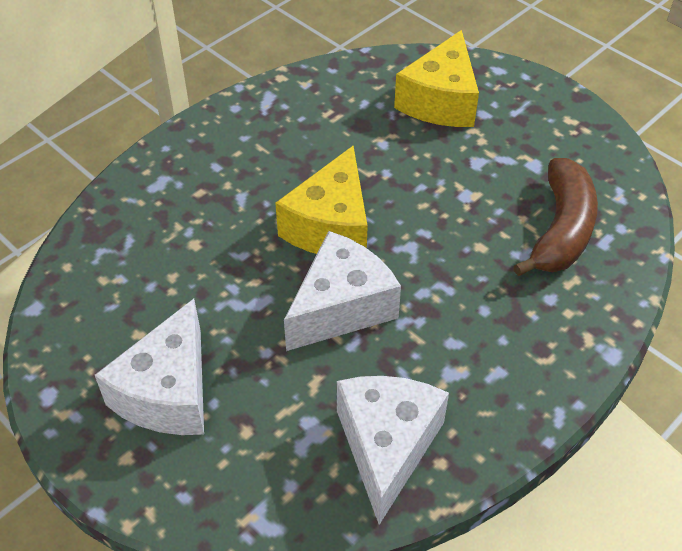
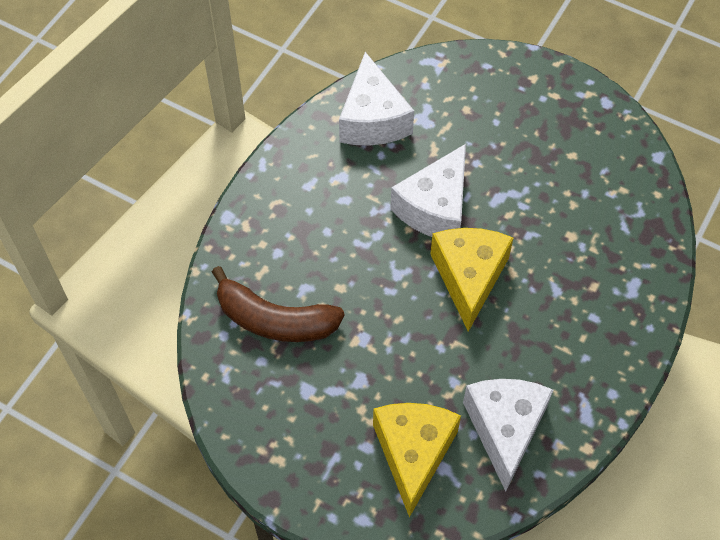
camera: 165 degrees right, 10 degrees up
(168, 392) = (529, 121): white cheese -> white cheese (505, 429)
(561, 230) = (275, 320): brown banana -> brown banana turned 75 degrees counterclockwise

